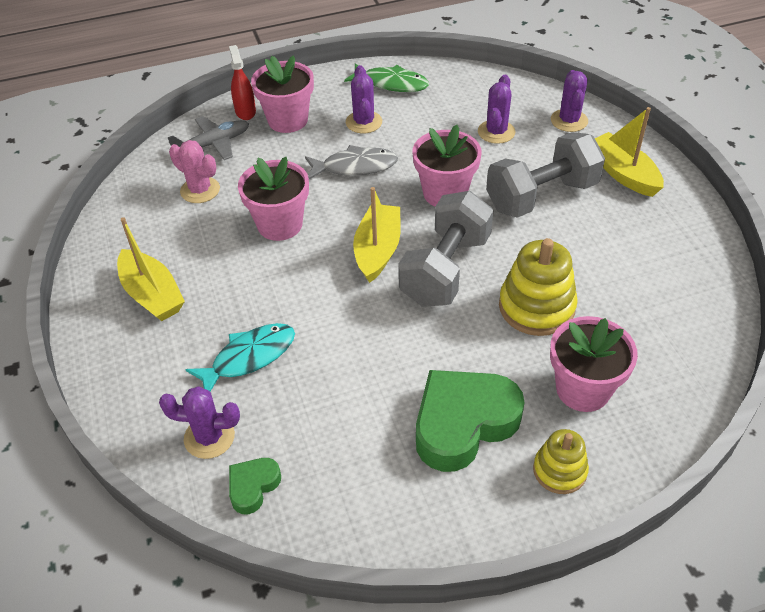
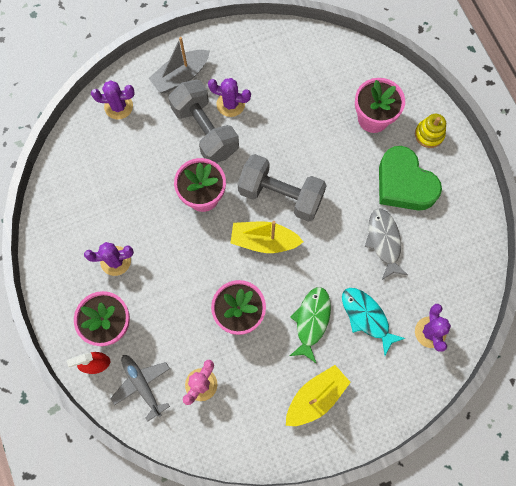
camera: 95 degrees left, 25 degrees up
(253, 487) = (460, 300): green heart -> none
(355, 167) = (172, 263): grey fish -> grey fish (384, 241)
(391, 83) = (62, 241): green fish -> green fish (311, 321)
(496, 132) = (131, 159): purple cactus -> purple cactus (230, 104)
(536, 307) = (311, 140): yellow stacking toy -> none
(623, 173) = (181, 76): yellow boat -> grey boat

